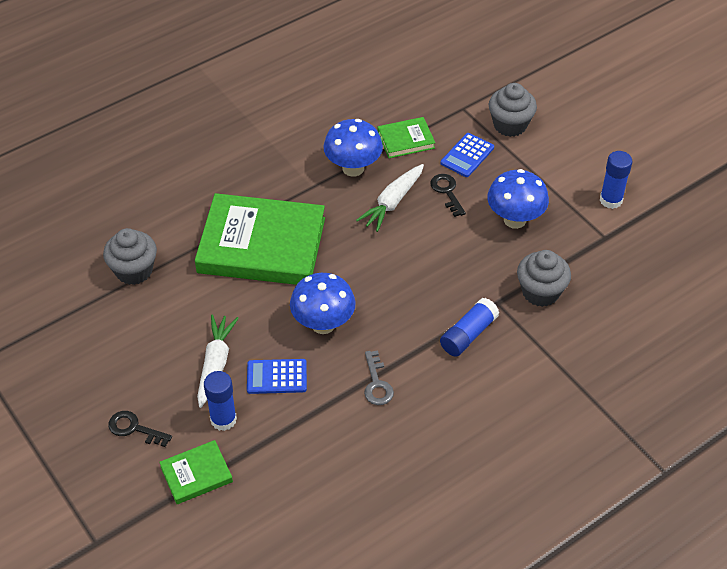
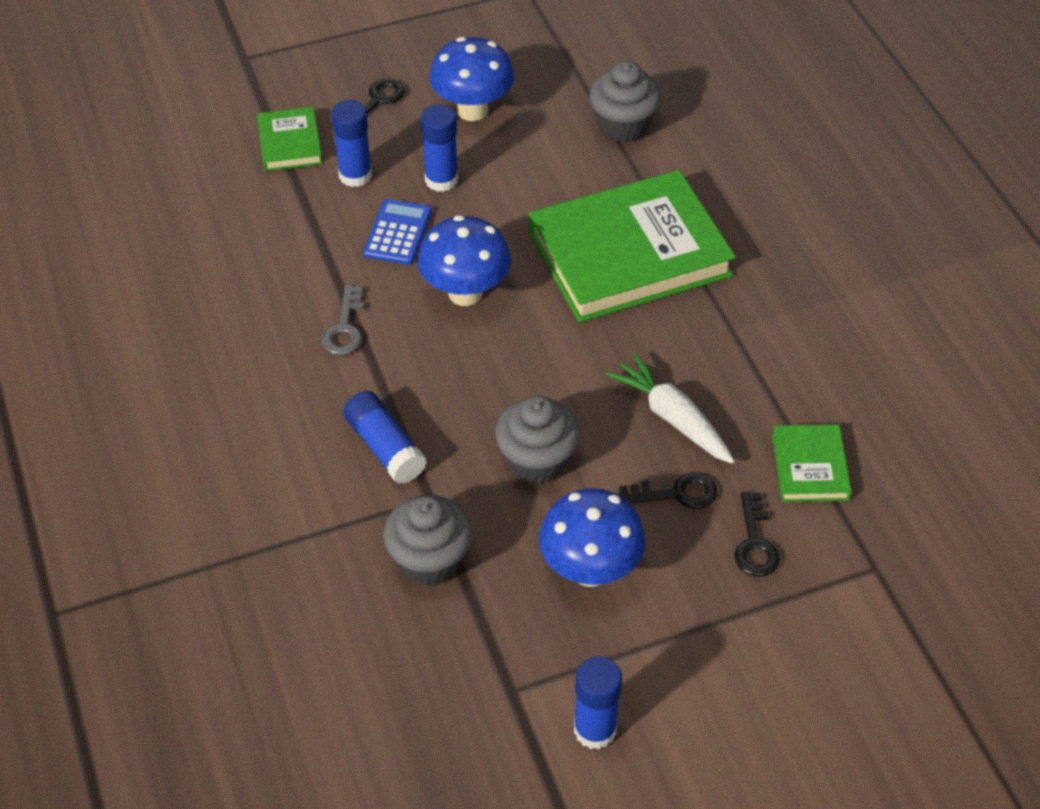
camera: 105 degrees right, 0 degrees up
(215, 364) = (441, 180): white carrot -> blue glue stick
(261, 245) = (629, 254): green book -> green book turned 45 degrees clockwise
(353, 168) = (759, 385): blue mushroom -> blue mushroom (472, 110)
(377, 383) = (344, 328): grey key -> grey key turned 90 degrees counterclockwise
(467, 155) = (755, 543): blue calculator -> black key
(510, 125) = (819, 629): grey cupcake -> grey cupcake (537, 461)

